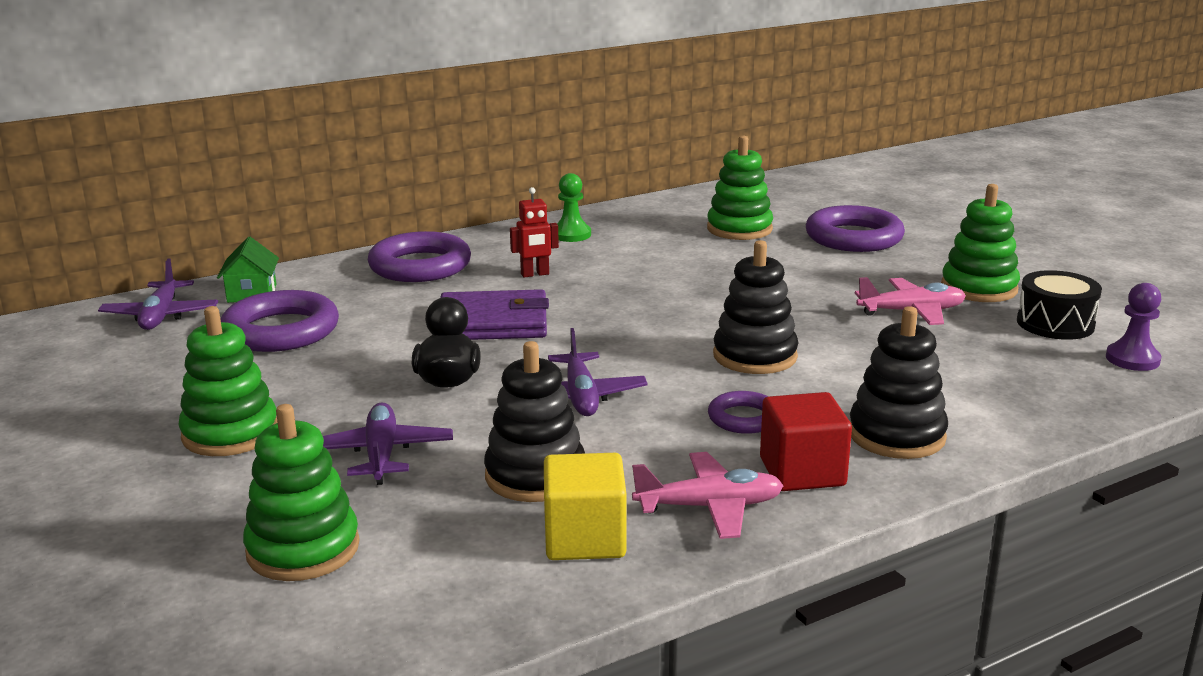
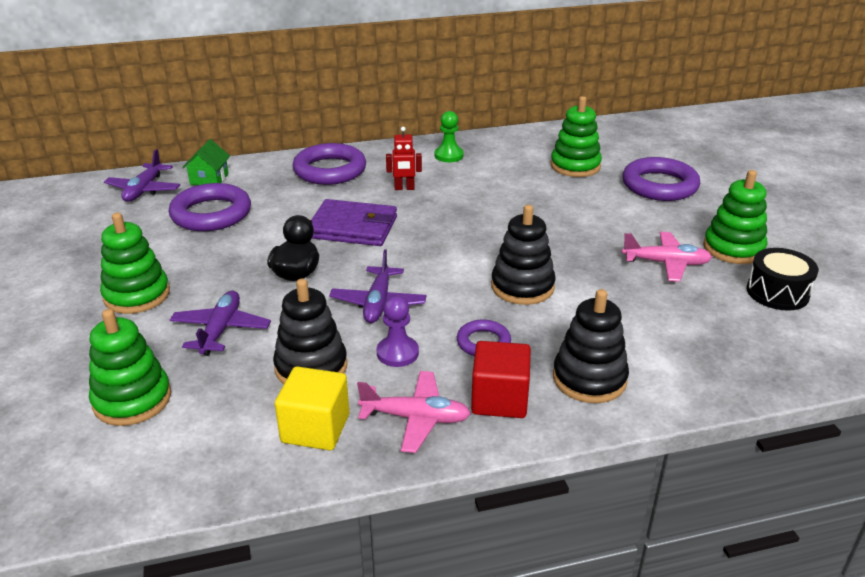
camera: 15 degrees right, 10 degrees up
(1132, 359) = (823, 338): purple pawn -> purple pawn (397, 353)

